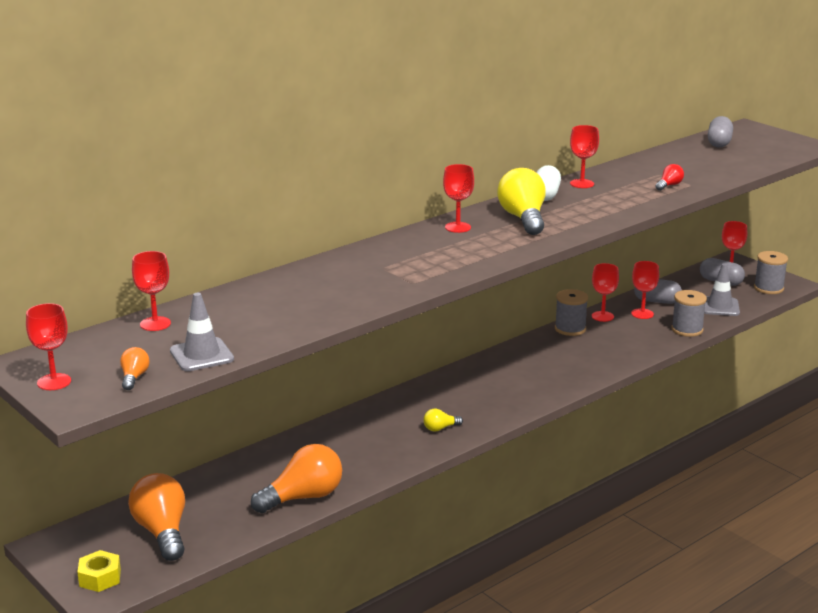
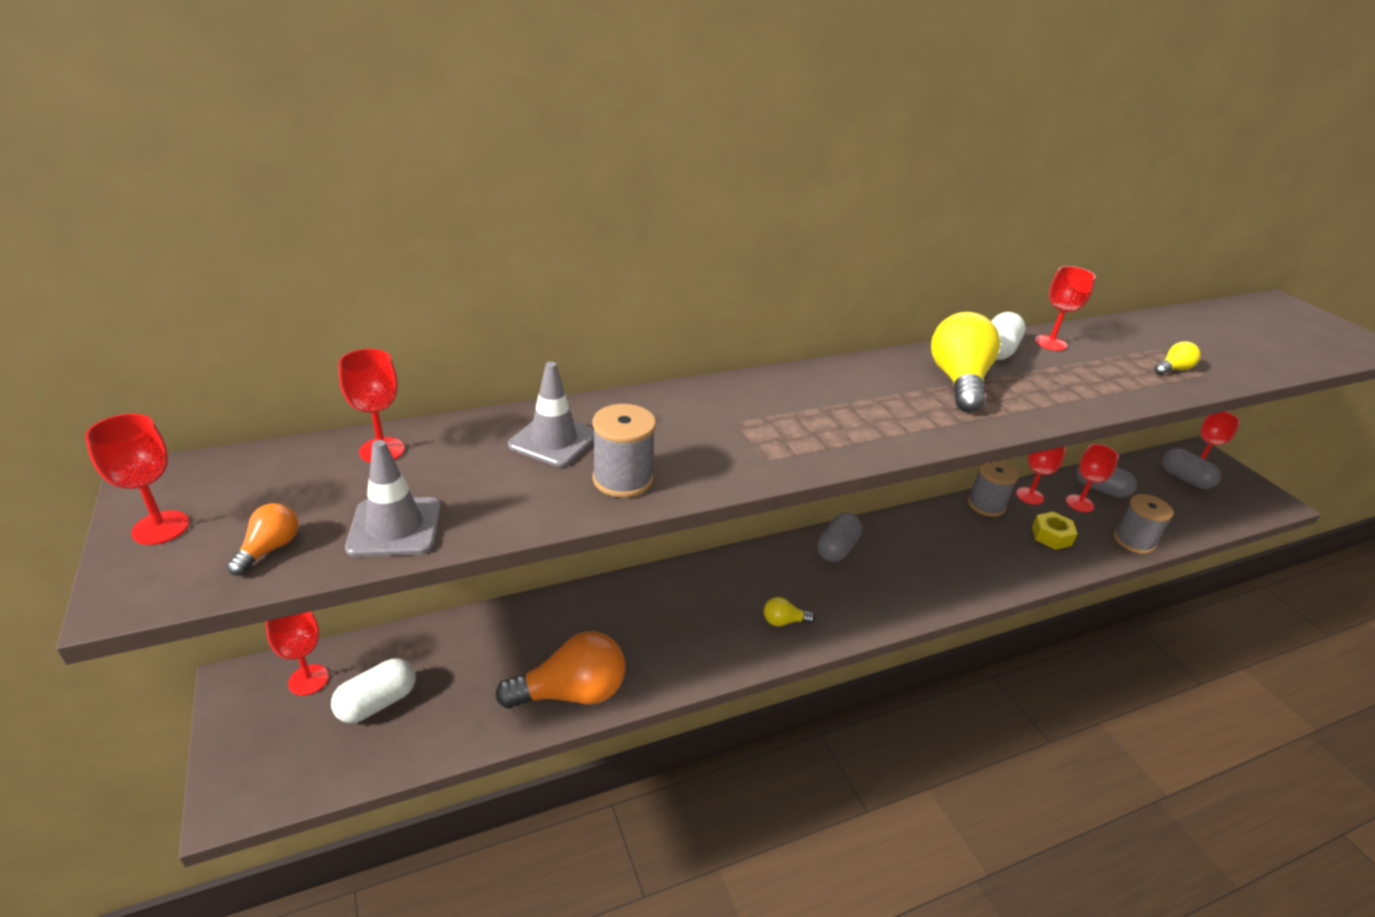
camera: 15 degrees right, 10 degrees up
(100, 578) = (259, 763): yellow nut -> yellow nut (1051, 536)
(162, 532) = (377, 703): orange light bulb -> white capsule
(457, 227) = (865, 377): red goblet -> red goblet (308, 680)
(669, 185) = (1173, 369): red light bulb -> yellow light bulb
(719, 143) = (1244, 318): grey capsule -> grey capsule (837, 548)
(719, 307) = (1180, 515): grey traffic cone -> grey traffic cone (553, 440)
(768, 288) = (1246, 502): grey spool -> grey spool (622, 479)

